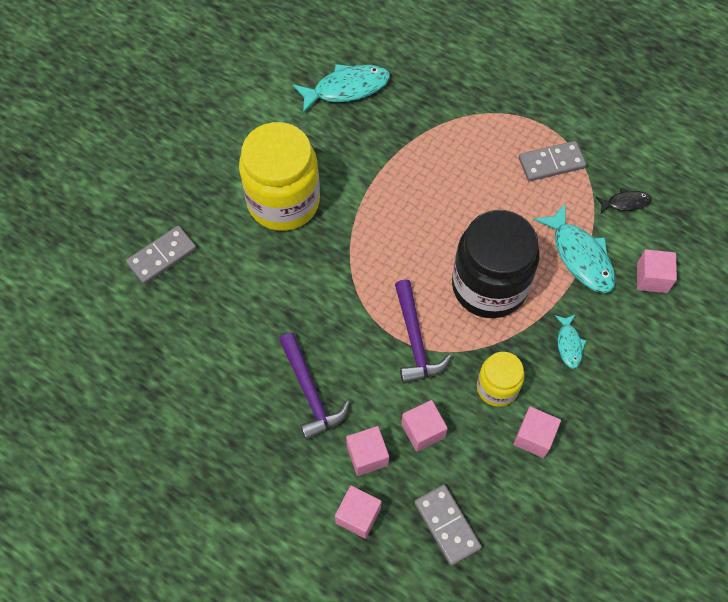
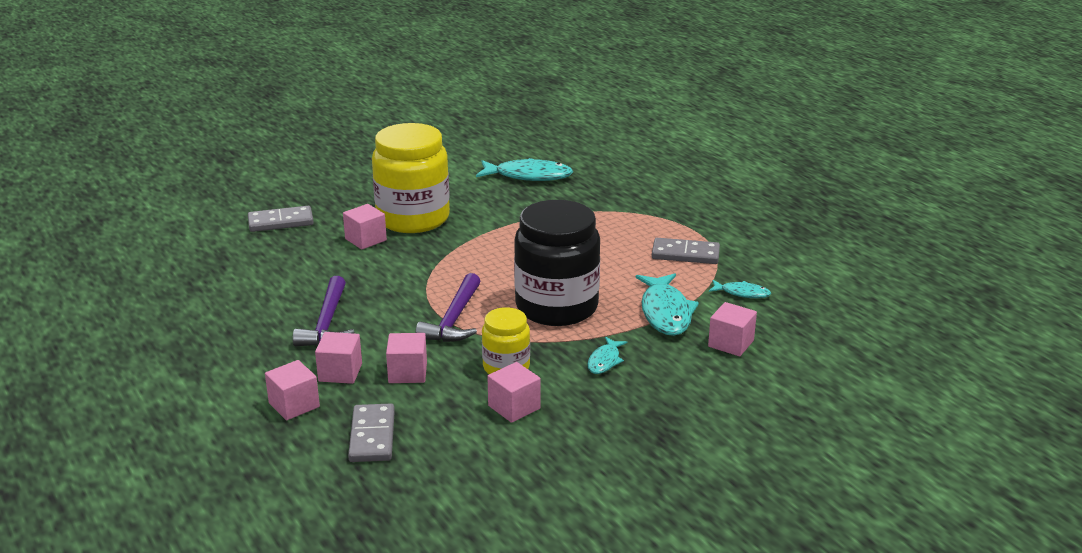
camera: 25 degrees right, 35 degrees down
(261, 253) = (365, 239): none -> pink cube
(625, 203) = (742, 293): black fish -> turquoise fish

